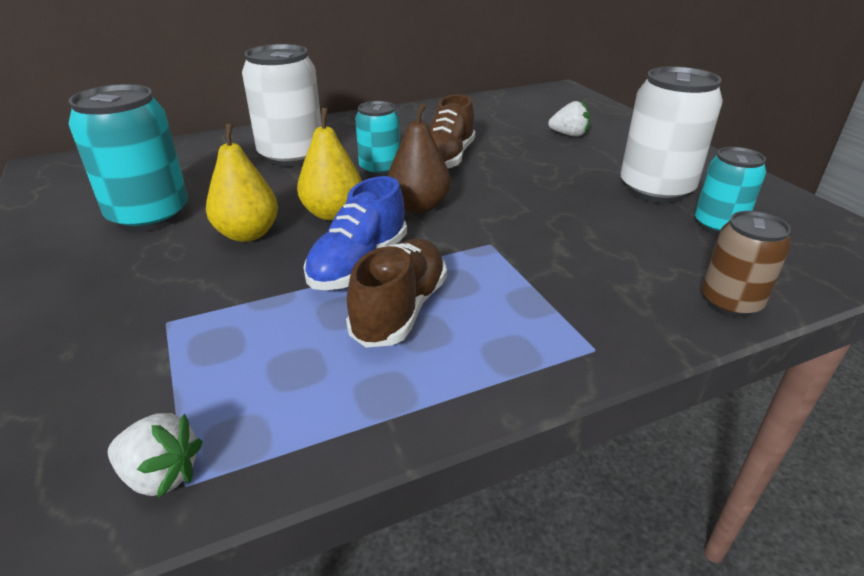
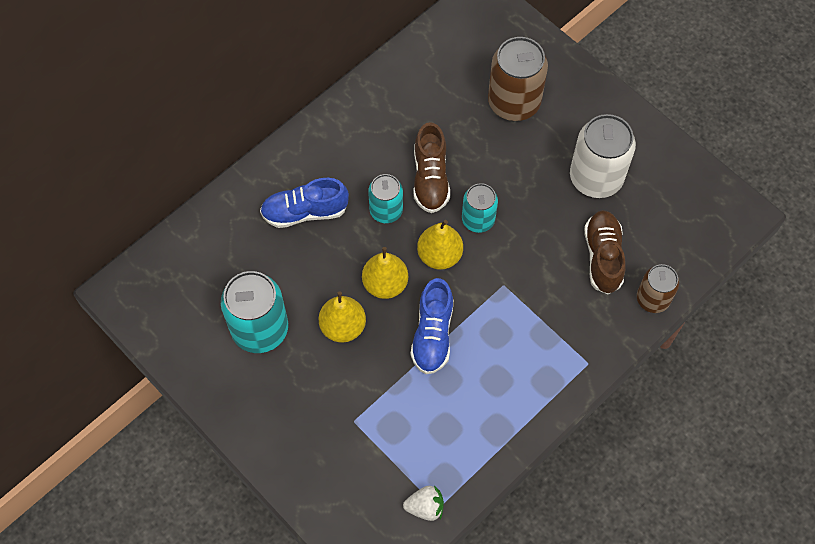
camera: 20 degrees left, 30 degrees up
(291, 155) = (305, 212): white can -> blue shoe
(400, 310) = (476, 367): brown shoe -> brown shoe (603, 257)
(419, 206) = (439, 255): brown pear -> yellow pear
(569, 135) = (514, 102): white strawberry -> brown can
(718, 225) = (641, 214): turquoise can -> turquoise can (478, 220)

